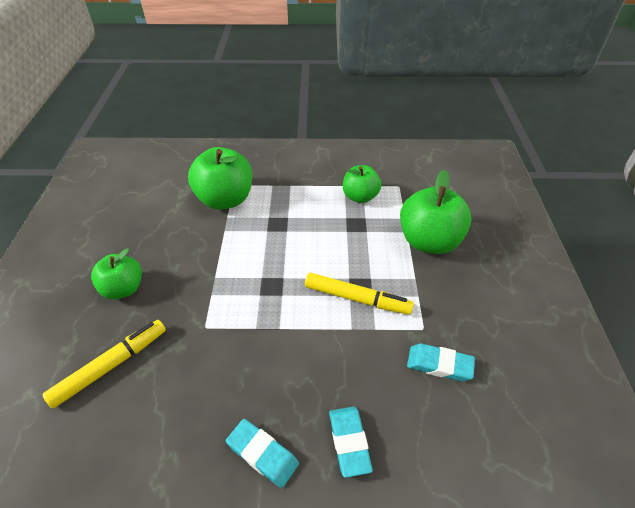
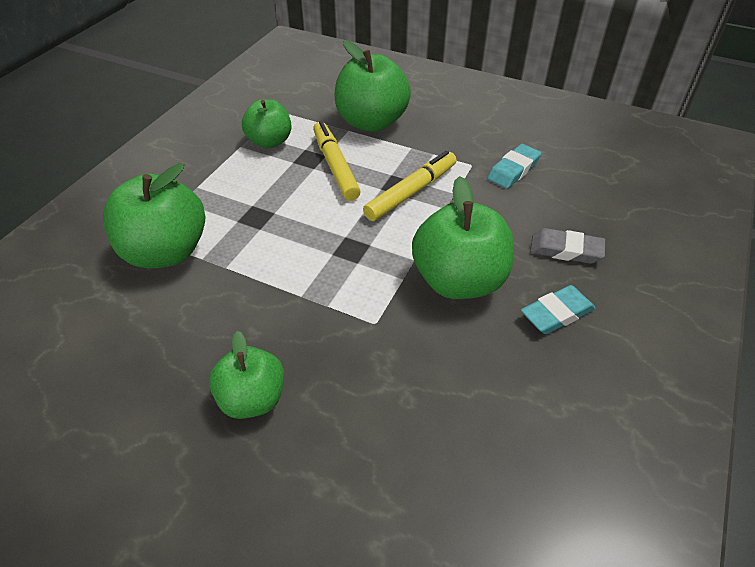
camera: 65 degrees left, 0 degrees up
(111, 366) = (381, 433): yellow marker -> yellow marker (335, 166)
(269, 366) = (459, 281): none -> green apple
(349, 442) = (565, 250): turquoise eraser -> grey eraser

